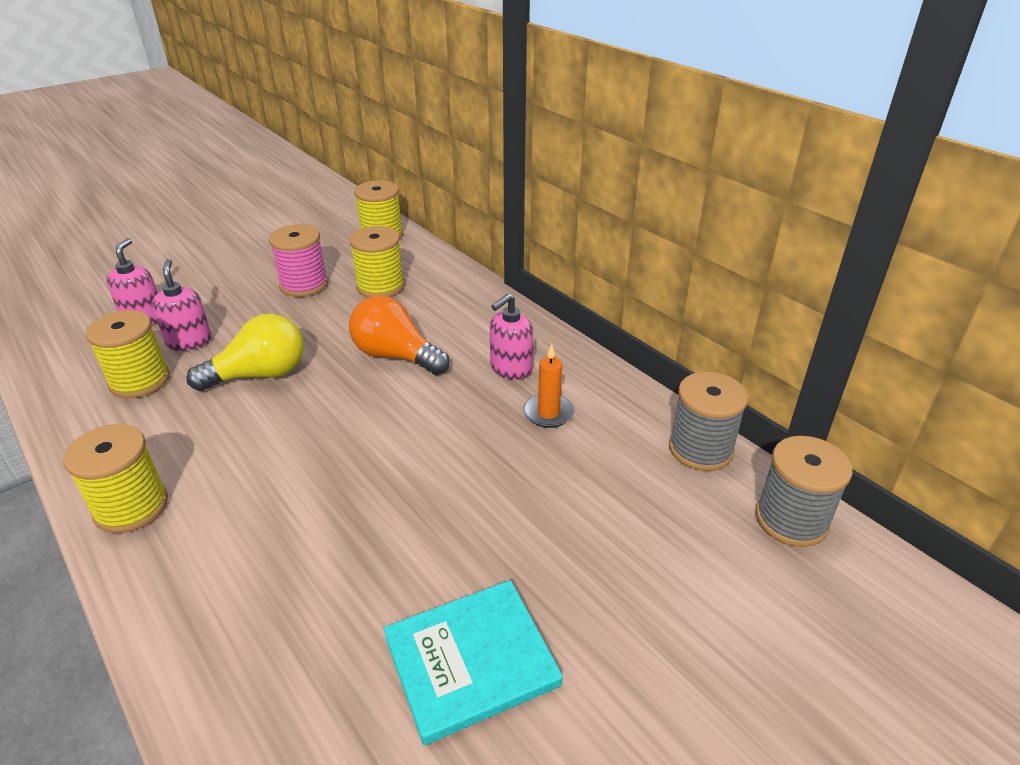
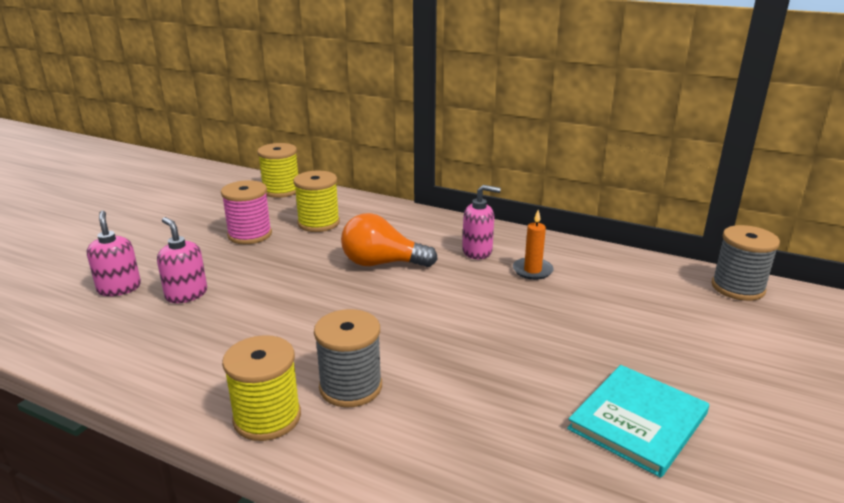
camera: 25 degrees left, 10 degrees down
(139, 381) = (169, 332): yellow spool -> none
(260, 375) = (280, 301): yellow light bulb -> none
(510, 369) = (477, 251): pink soap dispenser -> pink soap dispenser turned 105 degrees counterclockwise
(700, 449) = (649, 266): grey spool -> grey spool (350, 387)

